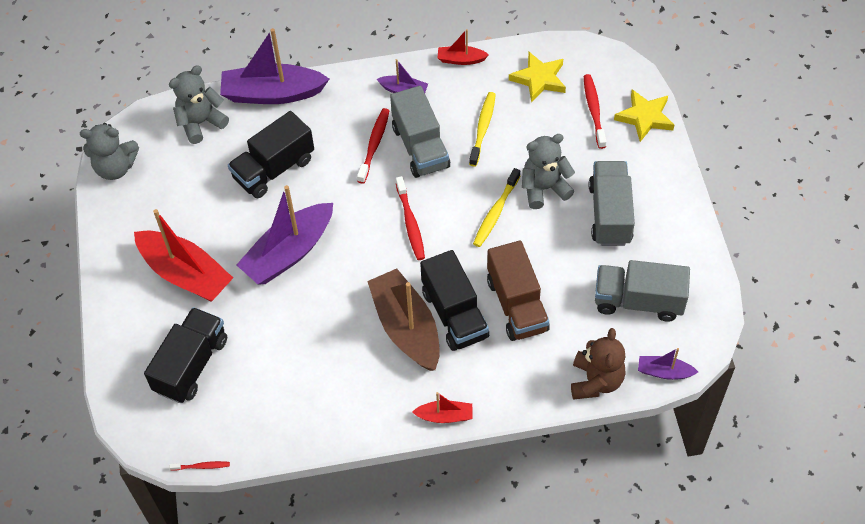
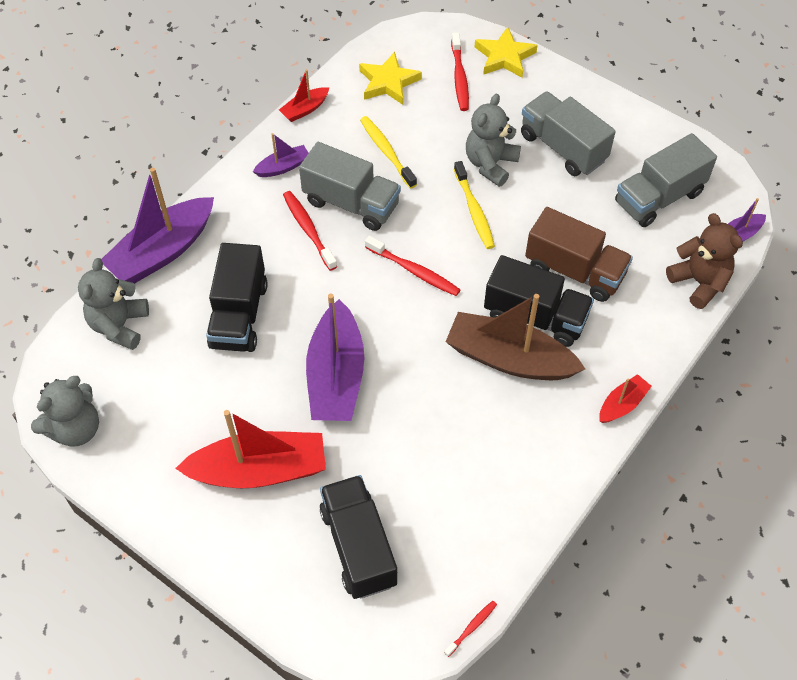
camera: 45 degrees left, 0 degrees up
(594, 110) = (459, 77): red toothbrush -> red toothbrush turned 135 degrees counterclockwise

